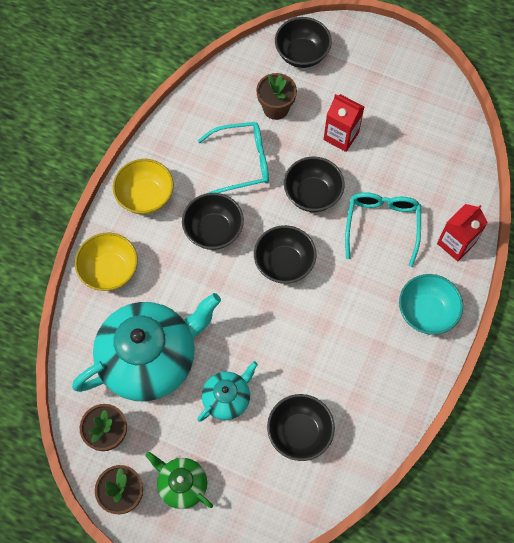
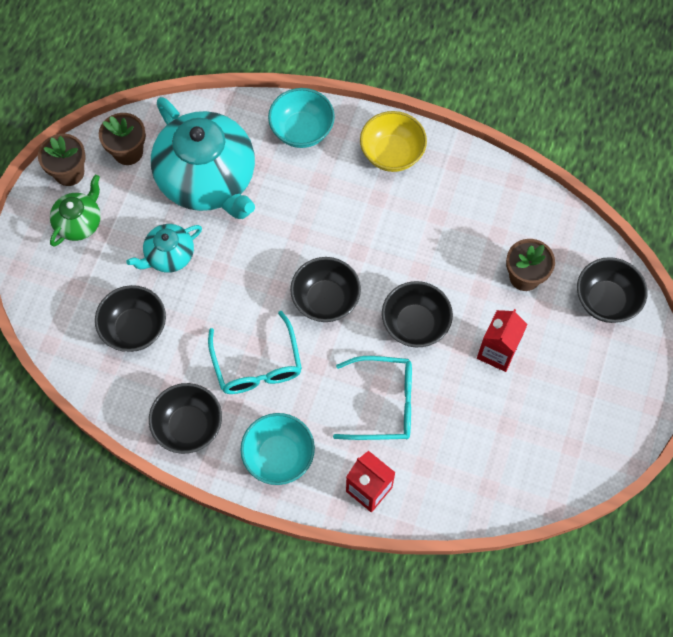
camera: 85 degrees right, 0 degrees up
(110, 271) = (302, 130): yellow bowl -> turquoise bowl
(213, 231) = (358, 225): black bowl -> black bowl (188, 426)
(227, 398) = (169, 256): turquoise teapot -> turquoise teapot turned 105 degrees clockwise
(242, 162) = (447, 246): turquoise glasses -> turquoise glasses (257, 364)

